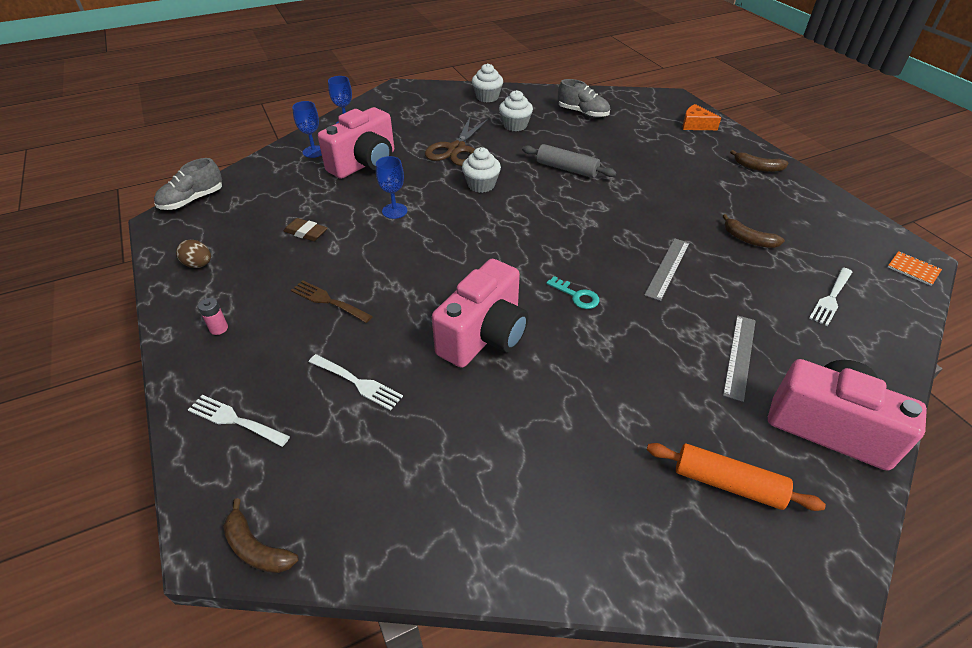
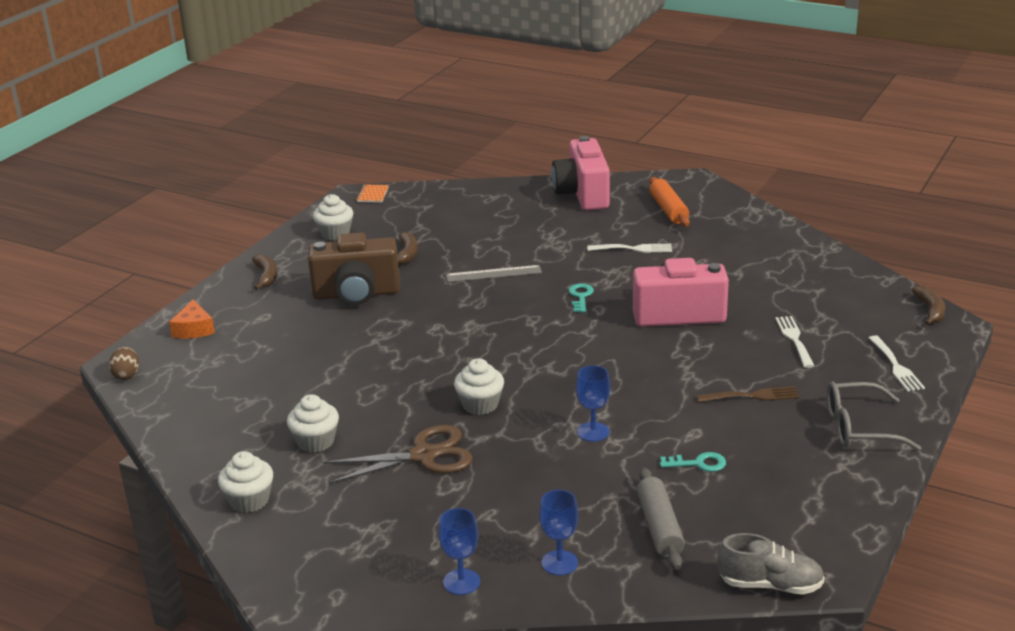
camera: 125 degrees left, 15 degrees down
(199, 265) = (829, 495): brown egg -> brown egg (126, 375)
(219, 328) = (859, 428): pink battery -> grey glasses
(306, 233) = (698, 463): brown eraser -> turquoise key
(328, 301) = (752, 396): brown fork -> brown fork turned 90 degrees counterclockwise
(364, 164) = (535, 504): pink camera -> none
(567, 169) = (386, 369): grey rolling pin -> grey rolling pin (659, 527)
(583, 113) = (230, 408): grey shoe -> none
(691, 193) = (356, 294): none -> brown camera
(739, 356) = (559, 228): grey ruler -> none
(823, 219) = (335, 233): none -> white cupcake
(831, 298) = (449, 213): white fork -> white fork (634, 249)

